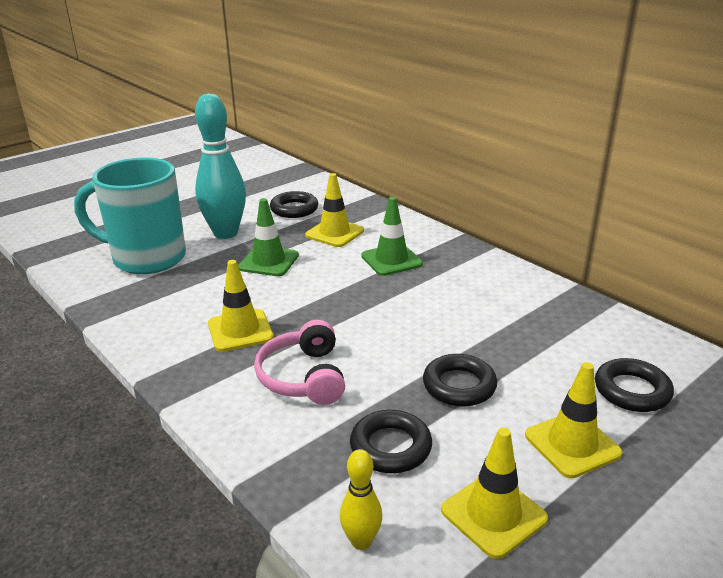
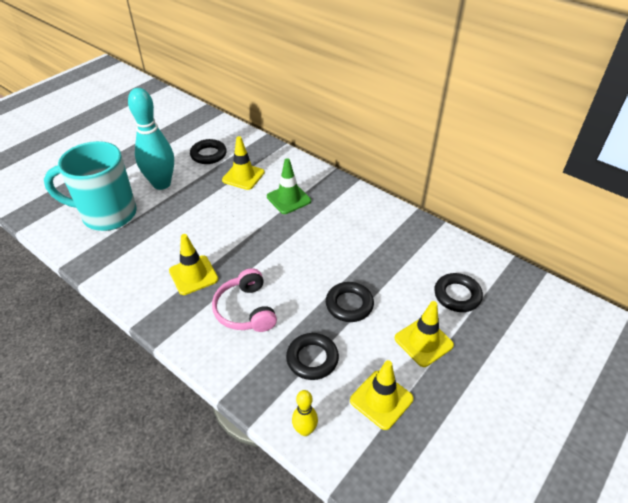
camera: 10 degrees left, 15 degrees up
(268, 261) = (200, 209): green traffic cone -> none

